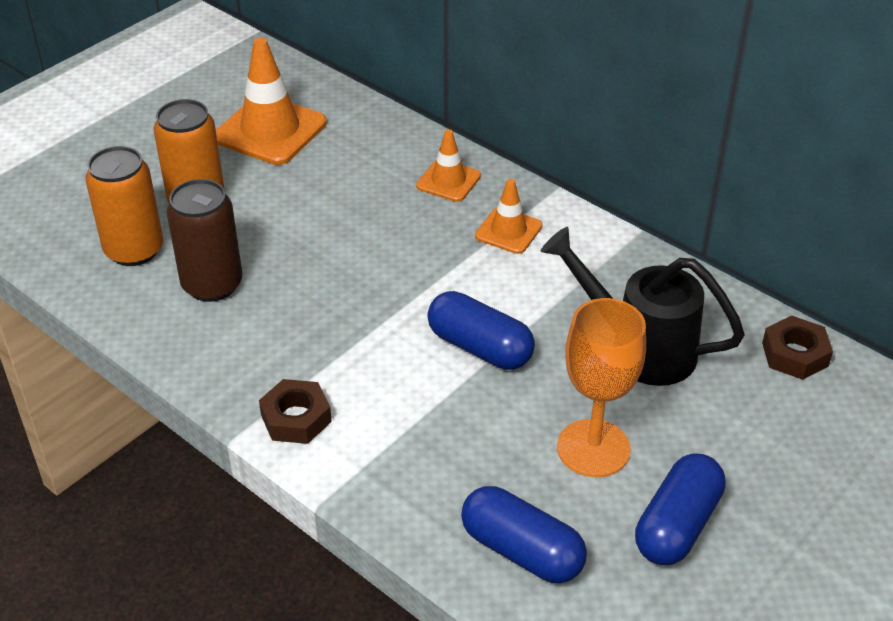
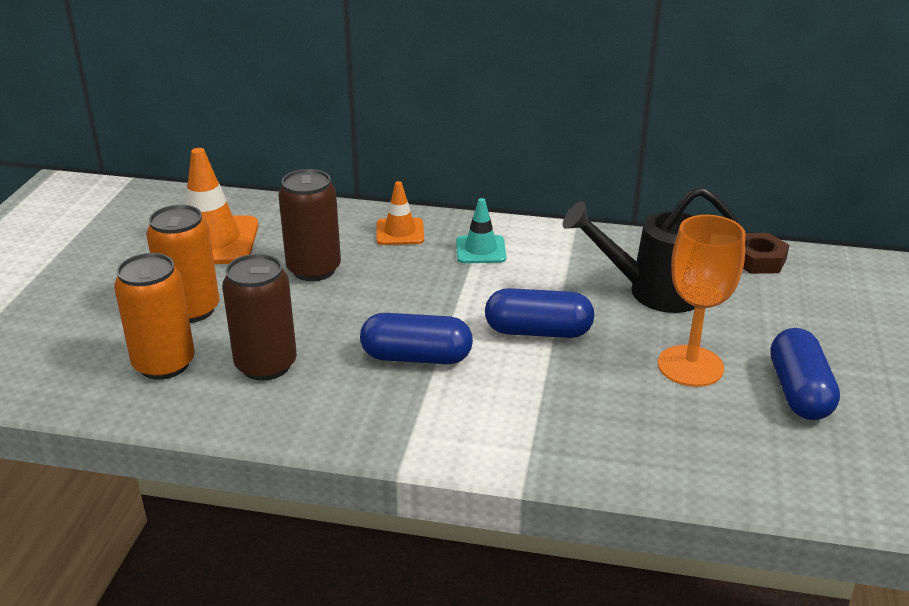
camera: 30 degrees left, 10 degrees down
(296, 418) = (439, 435): brown nut -> none
(334, 196) = (314, 269): none -> brown can
(508, 231) = (480, 250): orange traffic cone -> turquoise traffic cone
(522, 550) = (713, 454): blue capsule -> blue capsule (416, 357)

